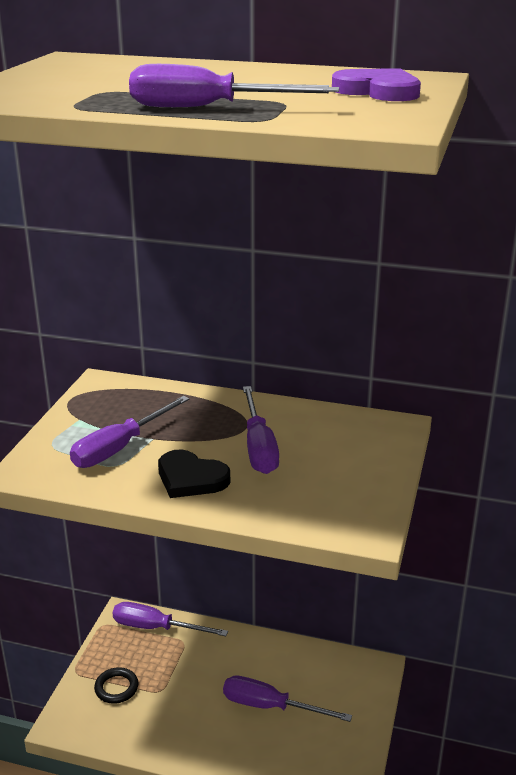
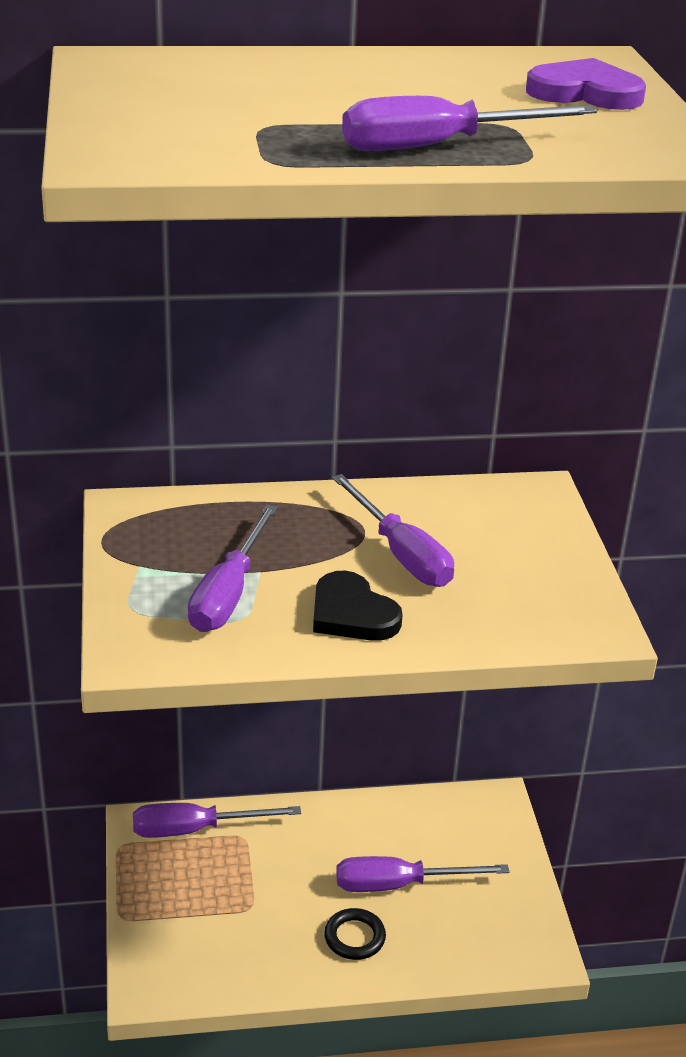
camera: 25 degrees left, 5 degrees up
(116, 688) = (191, 921): black ring -> black ring (354, 937)
(191, 478) = (352, 613): black heart -> black heart turned 45 degrees clockwise

